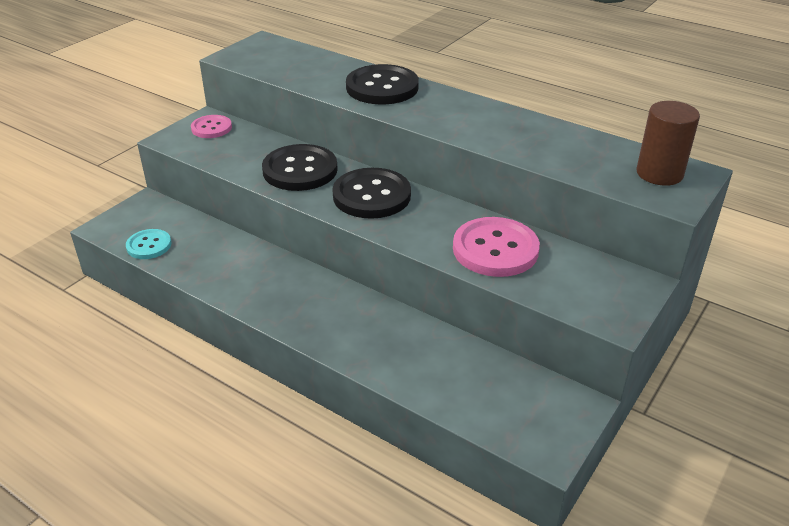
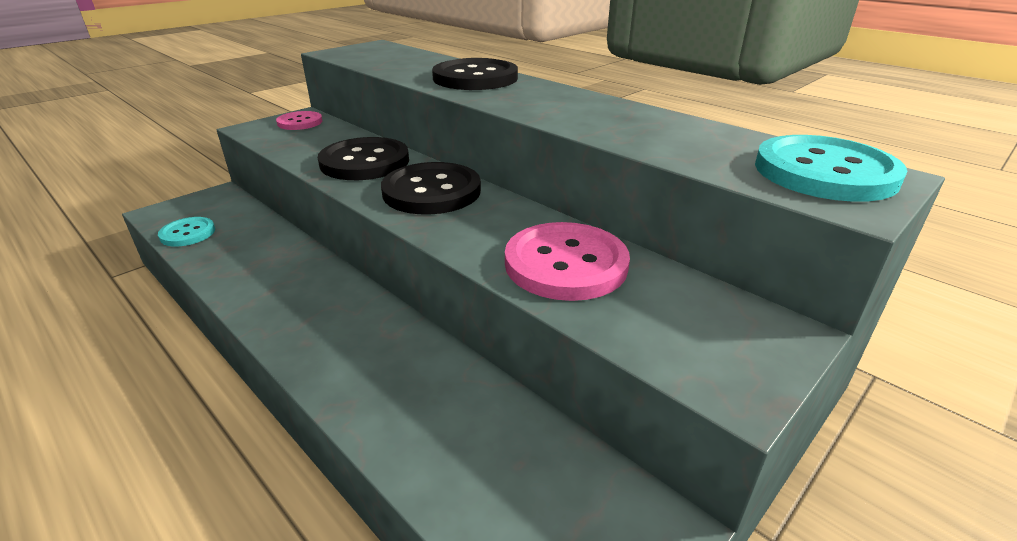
camera: 10 degrees right, 5 degrees down
(659, 173) = (824, 172): brown cylinder -> turquoise button

